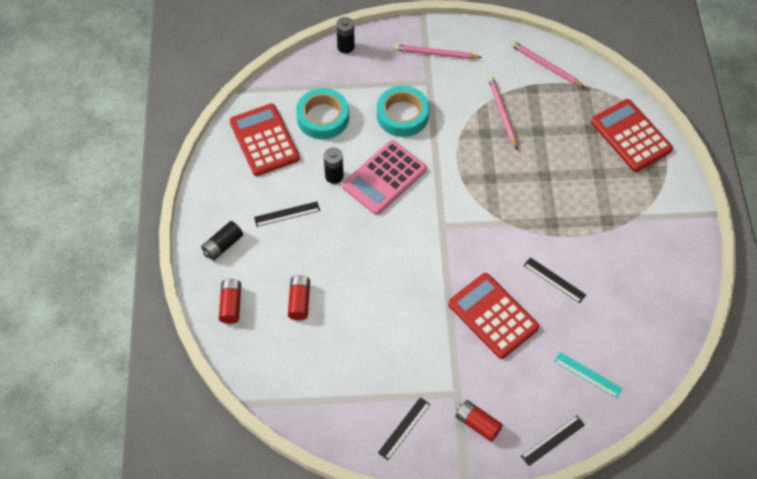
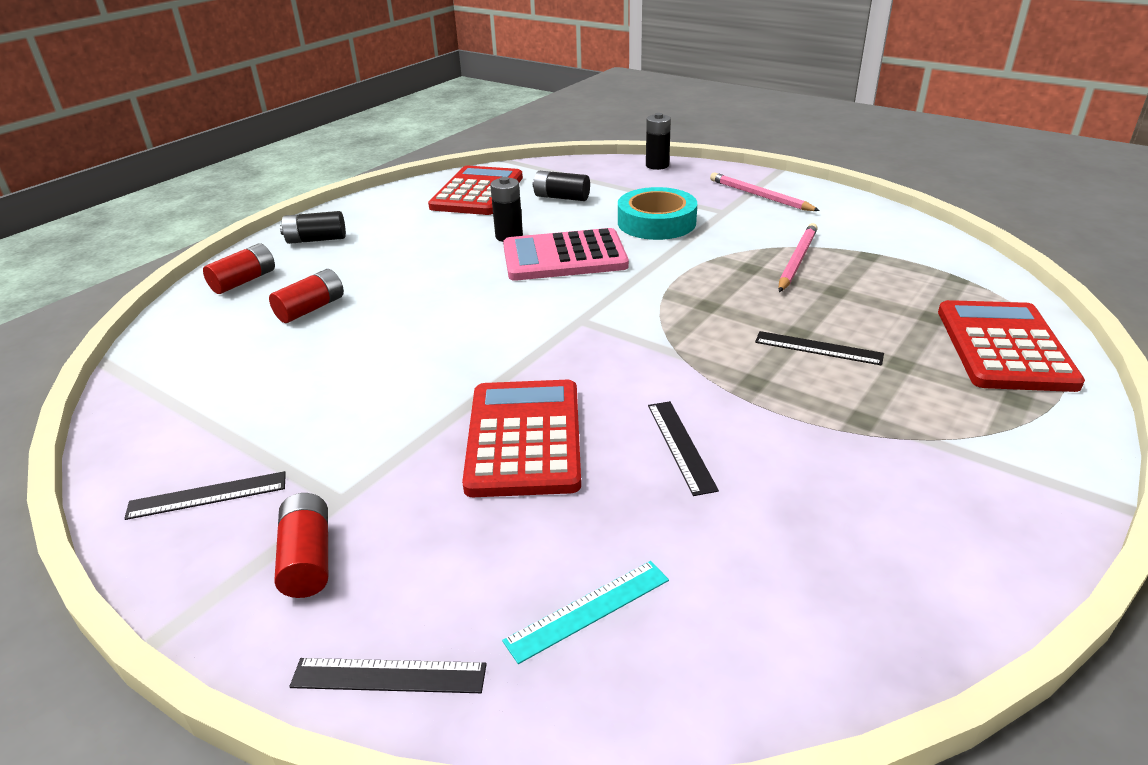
camera: 40 degrees right, 25 degrees down
(287, 214) = (414, 243): black ruler -> black ruler (818, 348)
(323, 117) = (561, 197): turquoise tape -> black battery
(545, 66) = (911, 244): pink pencil -> none
(587, 375) = (588, 610): turquoise ruler -> turquoise ruler turned 75 degrees clockwise

